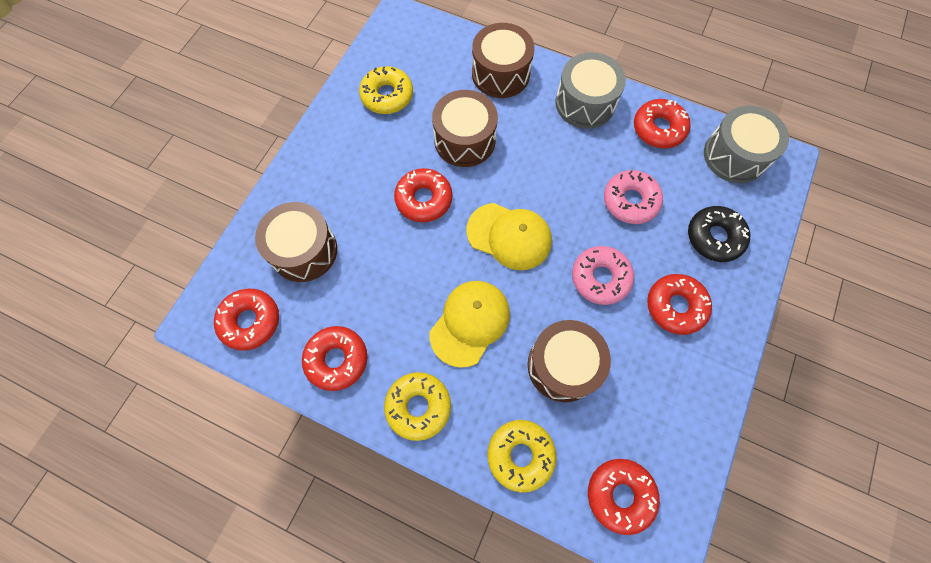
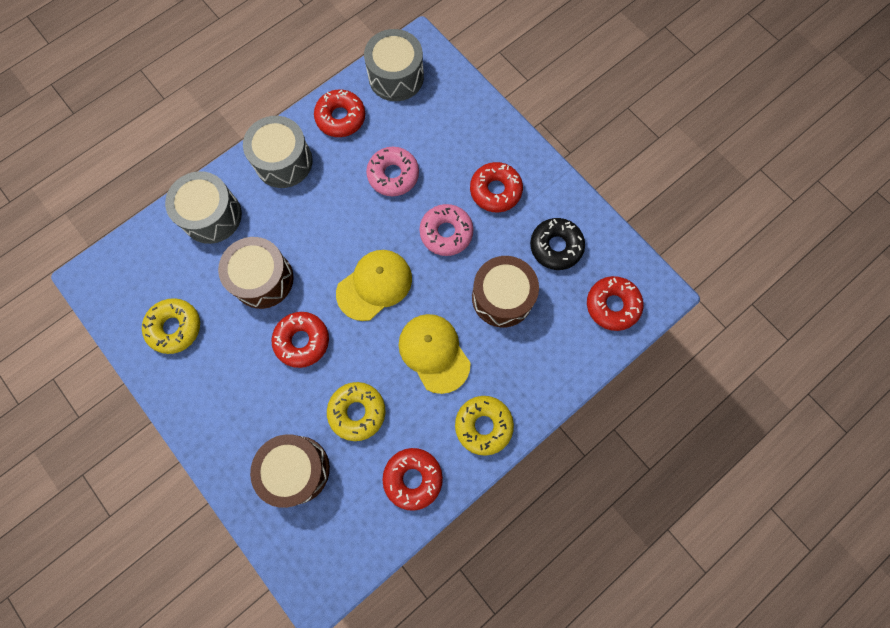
camera: 65 degrees left, 5 degrees up
(250, 321) = (340, 544): red donut -> none
(500, 74) = (212, 215): brown drum -> grey drum
(520, 455) = (555, 363): yellow donut -> yellow donut (357, 412)
(714, 237) = (455, 131): black donut -> black donut (556, 246)

